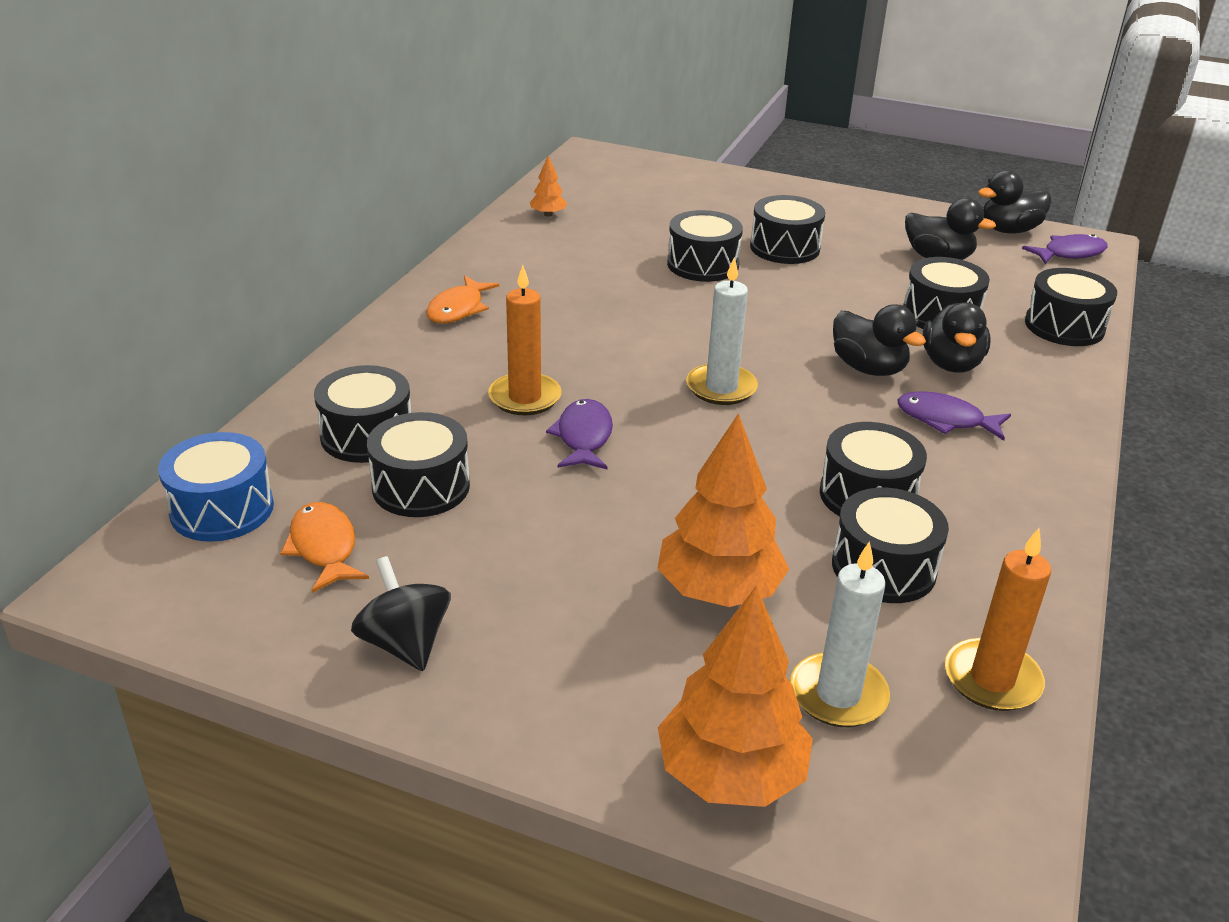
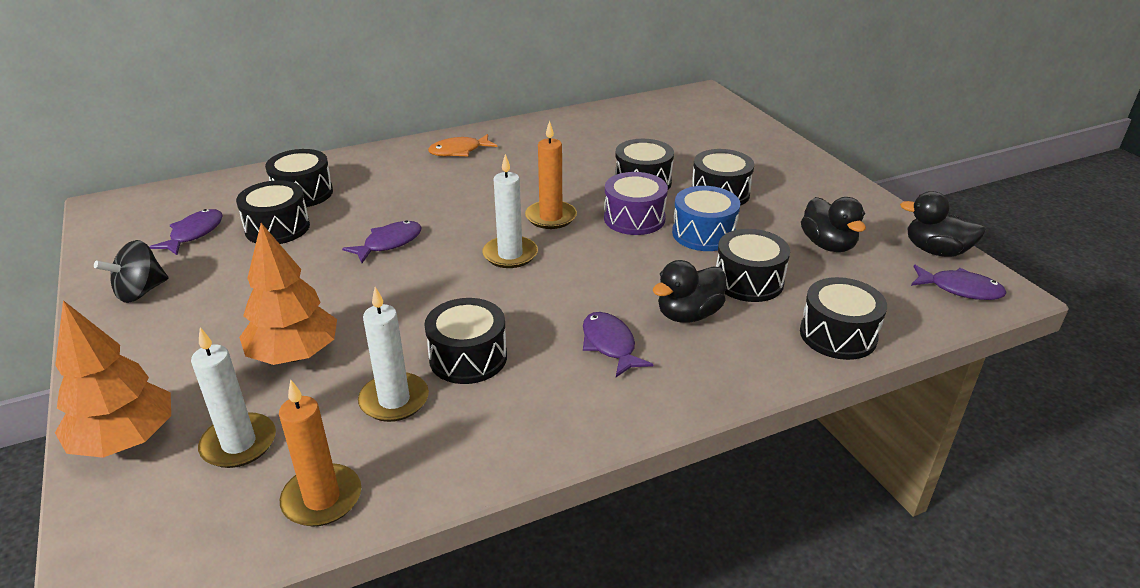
camera: 45 degrees right, 0 degrees up
(222, 509) = (194, 197): blue drum -> blue drum (703, 234)
(324, 548) = (194, 234): orange fish -> purple fish
(405, 643) = (140, 292): black spinning top -> black spinning top turned 150 degrees counterclockwise
(525, 398) = (402, 210): orange candle -> orange candle (551, 217)
(548, 214) = (605, 119): orange tree -> none
(760, 302) = (634, 218): none -> purple drum
(868, 368) = (624, 288): black duck -> none
(883, 567) = (394, 400): black drum -> white candle

